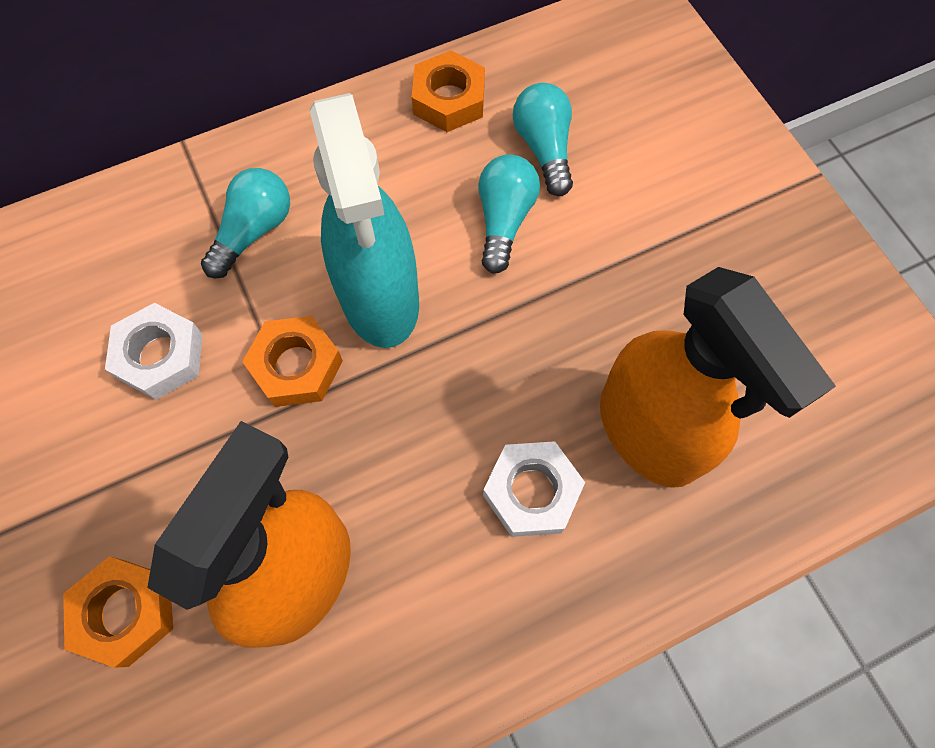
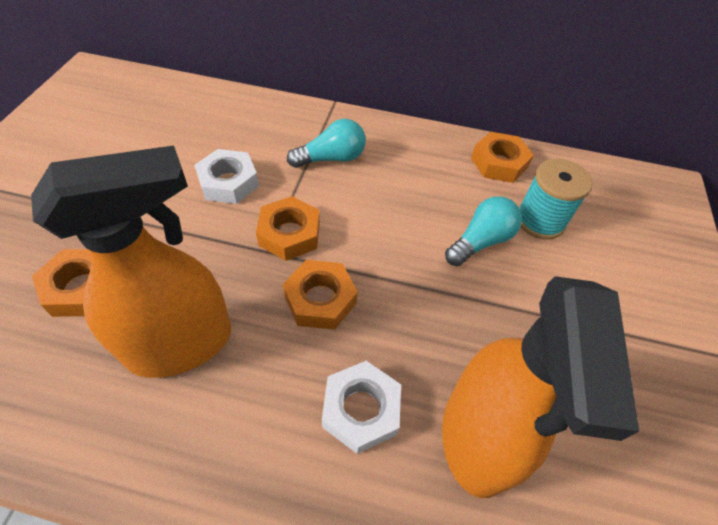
camera: 35 degrees right, 15 degrees down
(380, 298) = (368, 232): turquoise spray bottle -> none
(398, 415) = (320, 299): none -> orange nut
(544, 148) = (540, 220): turquoise light bulb -> turquoise spool

